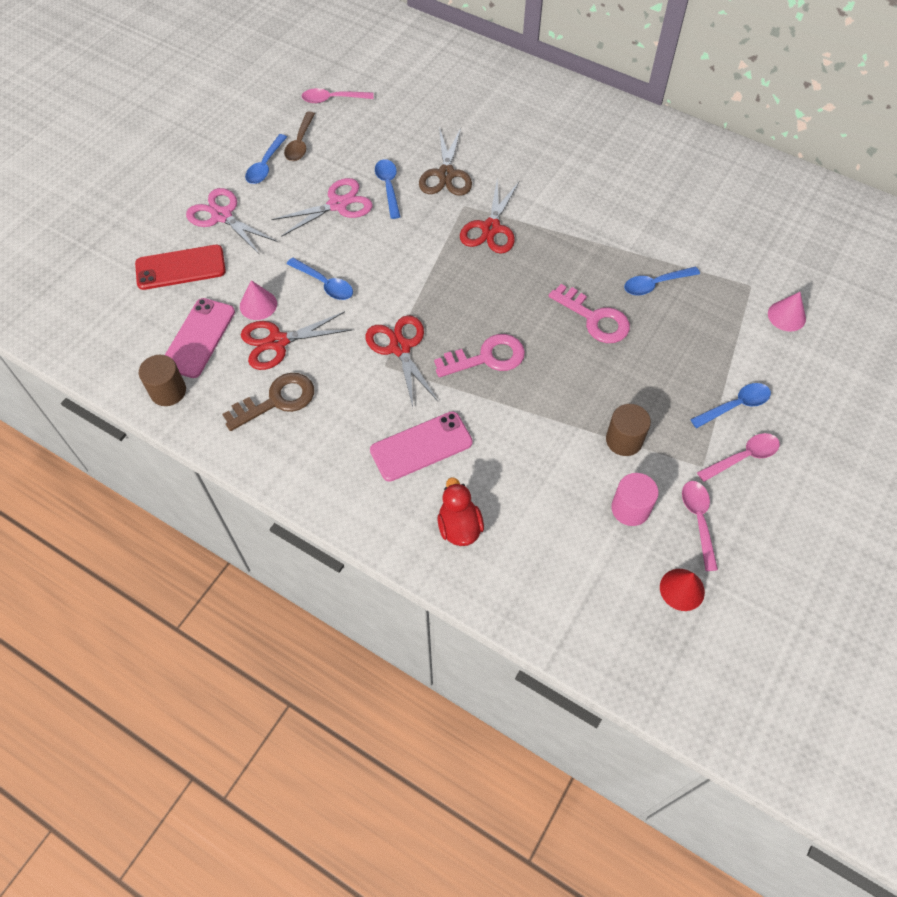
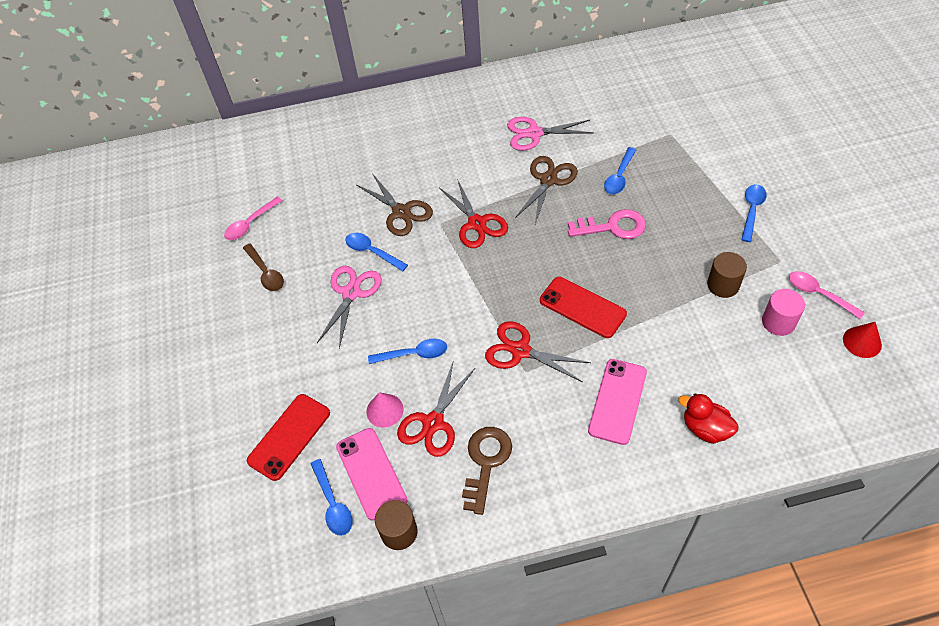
camera: 40 degrees left, 5 degrees down
(222, 216) = (272, 372): pink scissors -> pink scissors (534, 133)
(265, 166) = (259, 309): blue spoon -> blue spoon (333, 504)
(487, 357) = (582, 307): pink key -> red phone
(592, 240) = (548, 180): none -> brown scissors
(743, 457) = (793, 236): pink spoon -> none
(786, 316) = (710, 136): pink cone -> none

